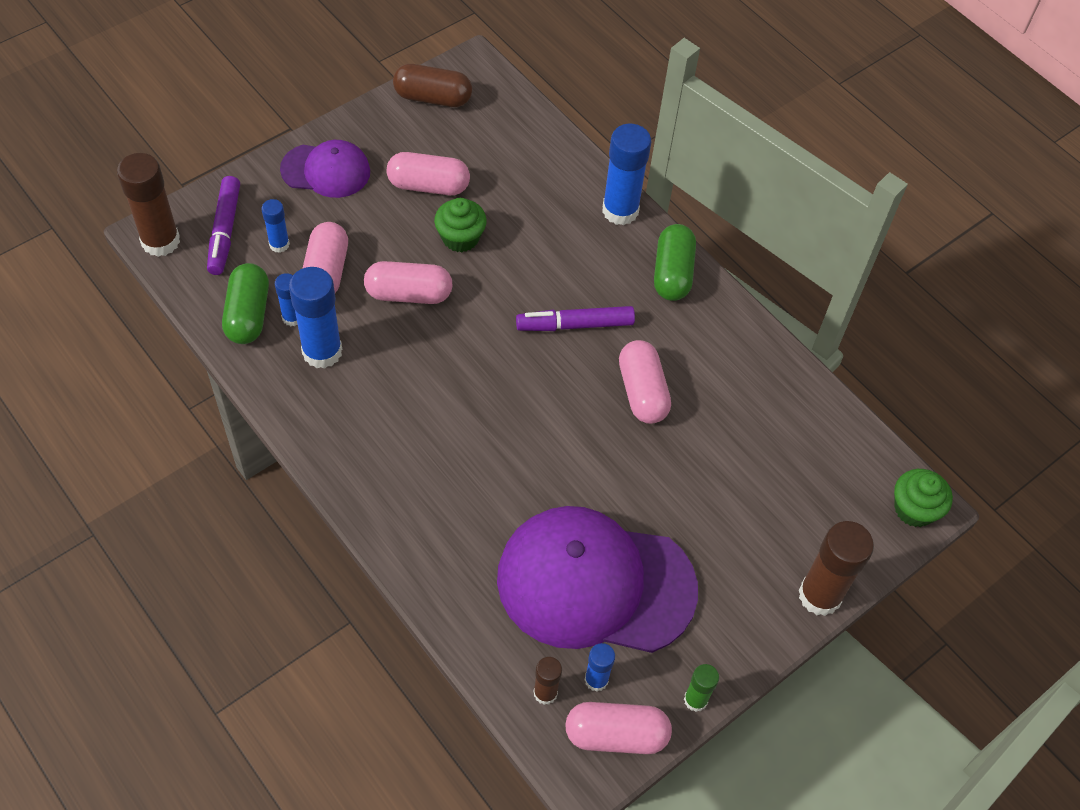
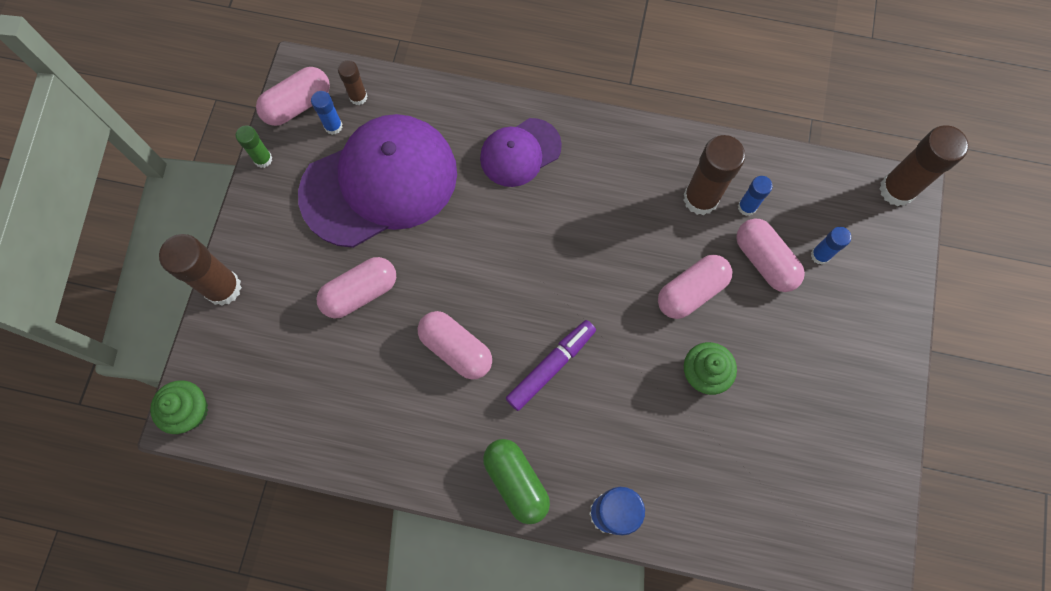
camera: 145 degrees right, 15 degrees up
(225, 231) = (867, 234): purple marker -> none
(248, 314) = (777, 185): green capsule -> none
(322, 352) = (700, 199): blue glue stick -> brown glue stick
(326, 170) = (862, 348): purple cap -> purple cap (520, 152)
(428, 185) = (775, 403): pink capsule -> pink capsule (360, 293)
(432, 98) = (866, 501): brown capsule -> none

